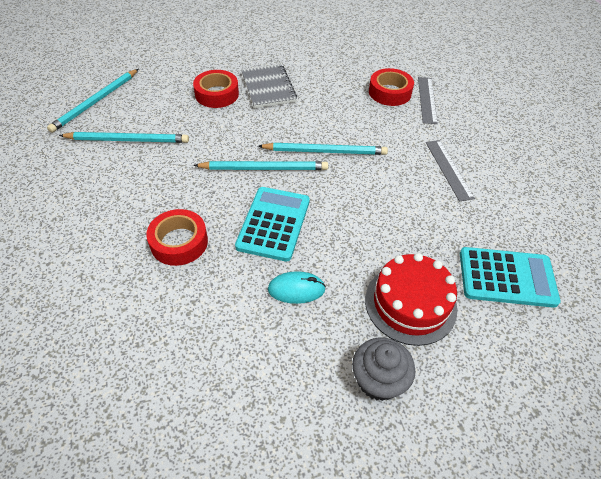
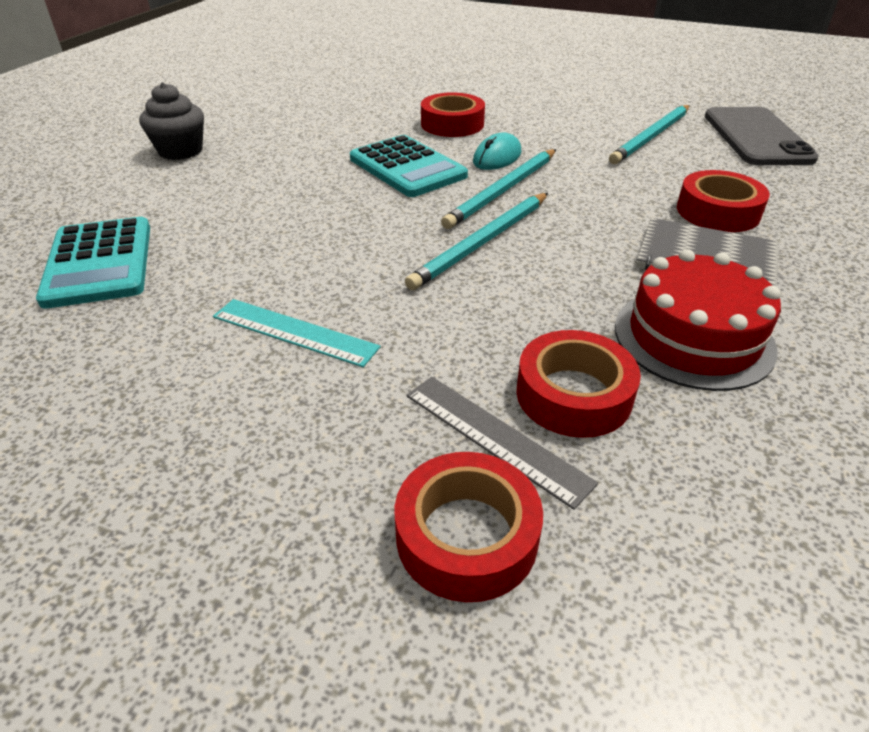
camera: 130 degrees right, 10 degrees down
(95, 102) = (756, 137): turquoise pencil -> grey phone
(296, 289) = (315, 151): turquoise mouse -> turquoise mouse (497, 157)
(410, 303) = (198, 193): red cake -> red cake (693, 337)
(448, 169) = (294, 332): grey ruler -> turquoise ruler
(462, 91) = (466, 536): none -> red tape
(507, 277) = (99, 263): turquoise calculator -> turquoise calculator turned 60 degrees counterclockwise

